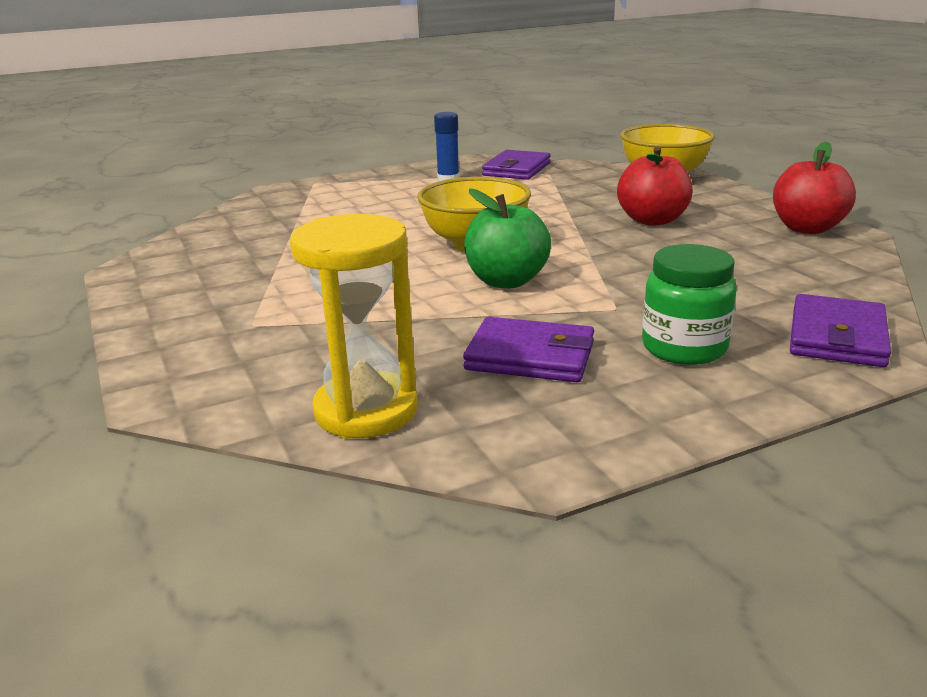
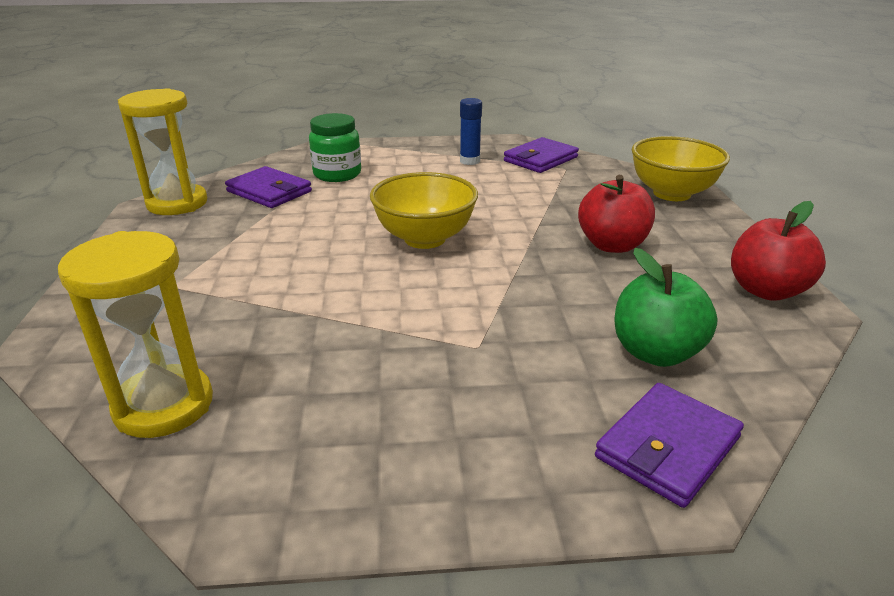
camera: 20 degrees right, 5 degrees up
(162, 261) = (177, 203): none -> yellow hourglass
(506, 281) = (411, 288): green apple -> green apple (655, 352)
(530, 356) = (348, 383): purple wallet -> purple wallet (269, 191)
(684, 348) = (495, 415): green jar -> green jar (337, 174)

